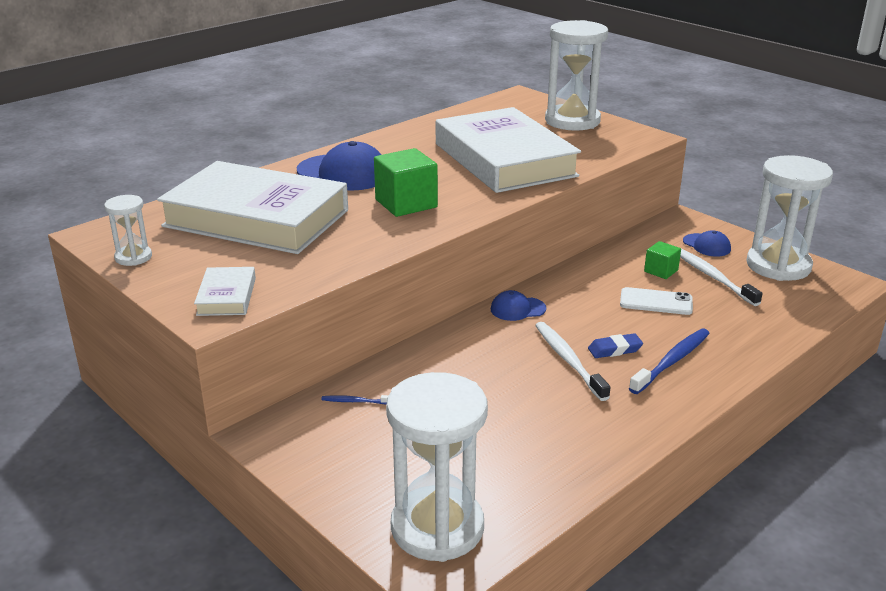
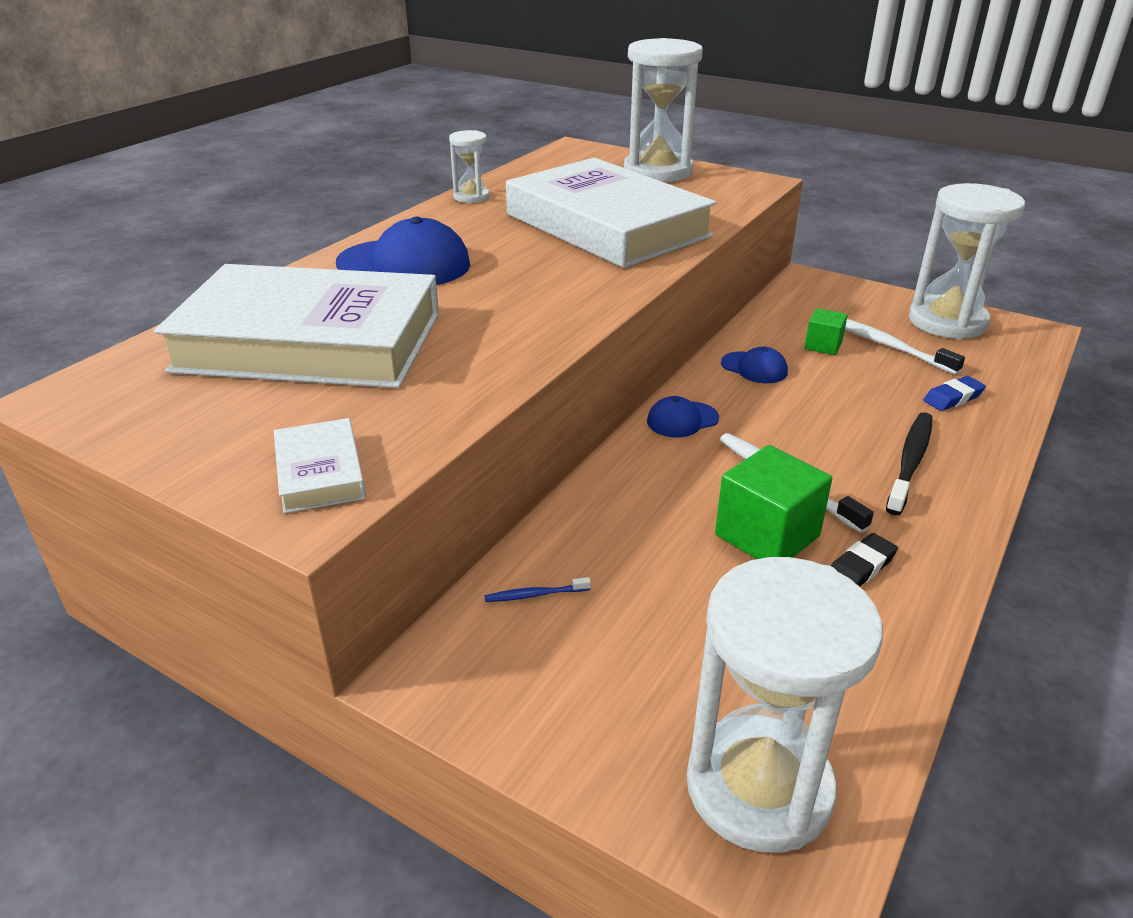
camera: 15 degrees left, 5 degrees up
(133, 257) = (138, 428): white hourglass -> white hourglass (471, 197)
(406, 203) = (514, 296): green cube -> green cube (767, 536)
(586, 422) = (860, 568): none -> black eraser
(615, 350) = (833, 457): blue eraser -> blue eraser (953, 398)
(656, 302) = (842, 386): white phone -> none
(672, 361) = (910, 461): blue toothbrush -> black toothbrush
(706, 245) = (854, 307): blue cap -> blue cap (754, 368)

